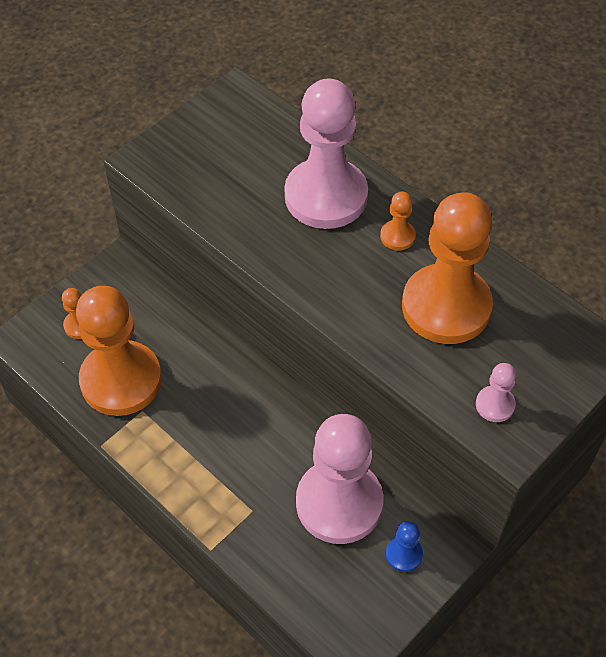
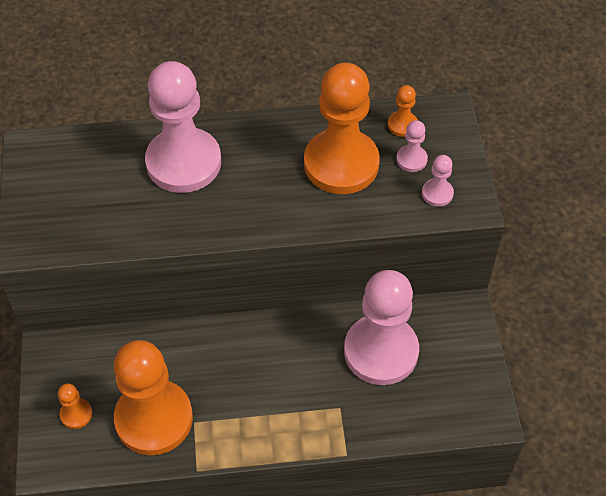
camera: 50 degrees left, 0 degrees up
(397, 236) = (260, 148): orange pawn -> orange pawn (402, 125)
(404, 554) = (449, 342): blue pawn -> none
(511, 357) = (411, 159): none -> pink pawn

